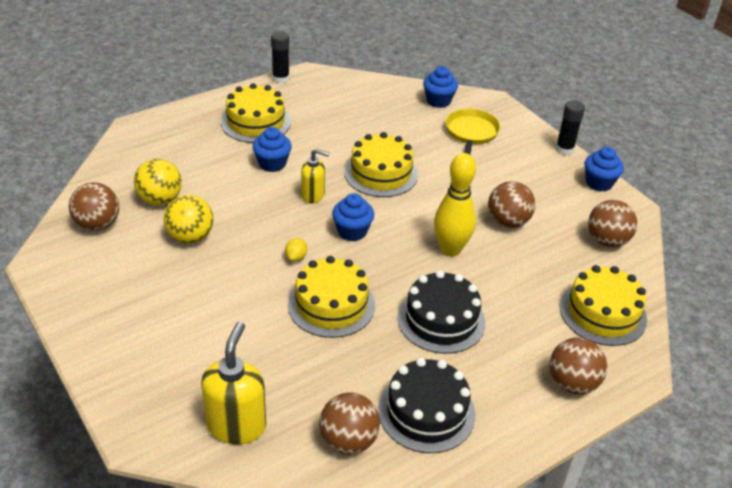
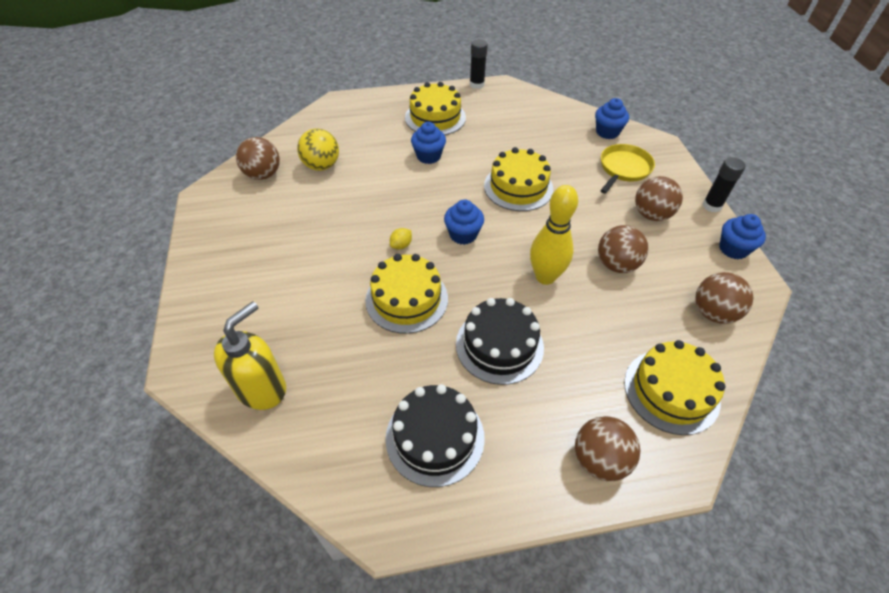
camera: 25 degrees right, 10 degrees up
(190, 237) = (326, 204): yellow ball -> none
(313, 195) = (447, 193): yellow soap dispenser -> none
(348, 441) = (347, 440): brown ball -> brown ball (651, 215)

